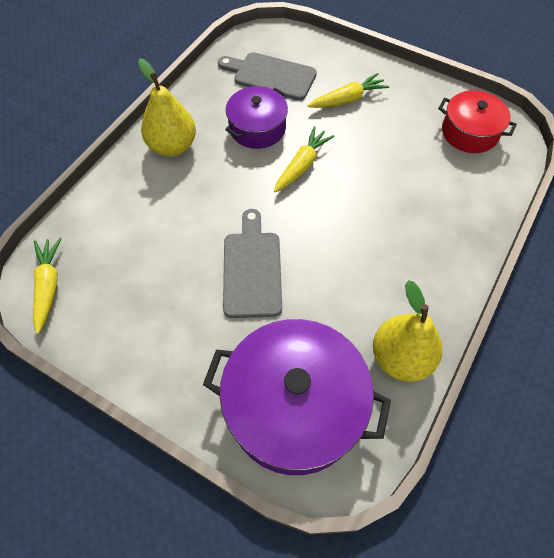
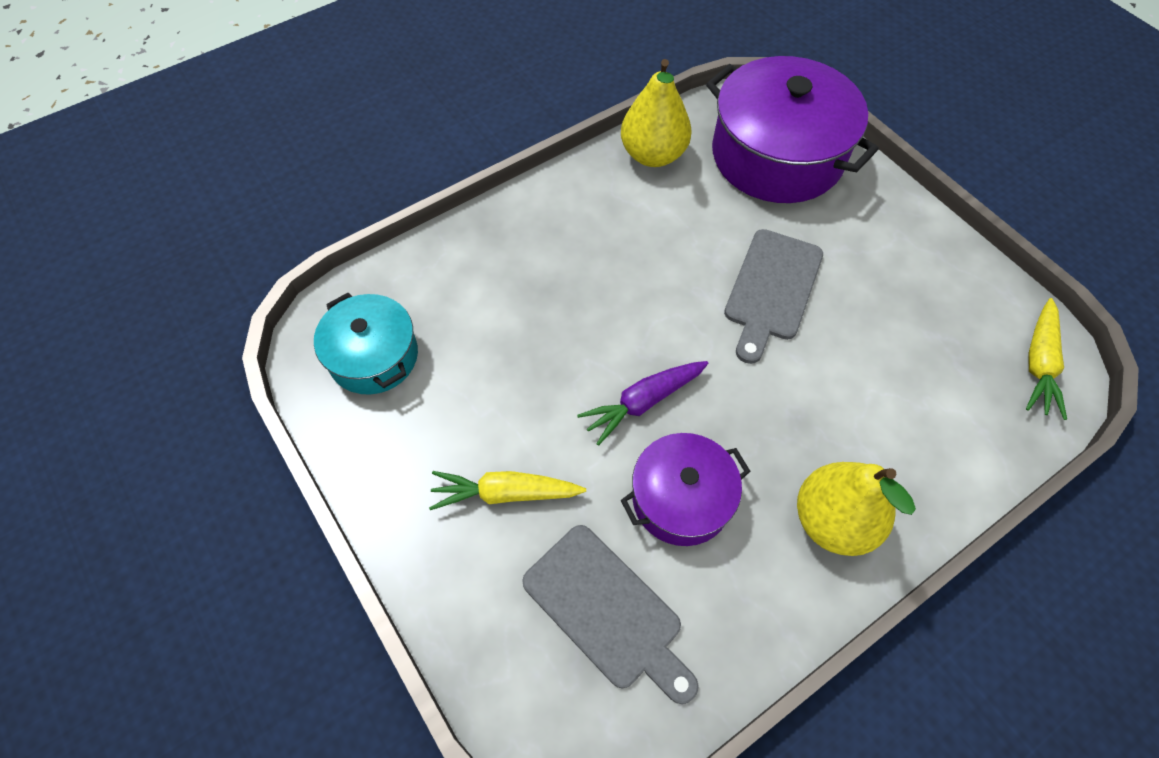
camera: 155 degrees left, 0 degrees up
(302, 165) = (643, 402): yellow carrot -> purple carrot
(469, 132) = (373, 356): red pot -> turquoise pot

